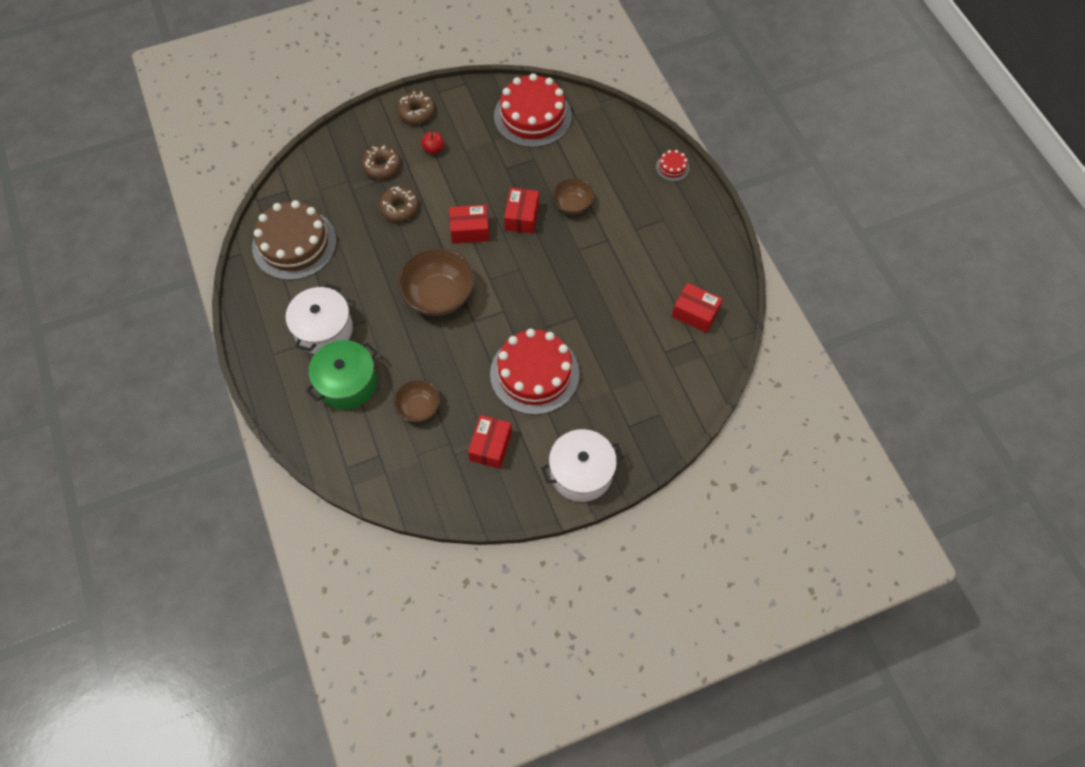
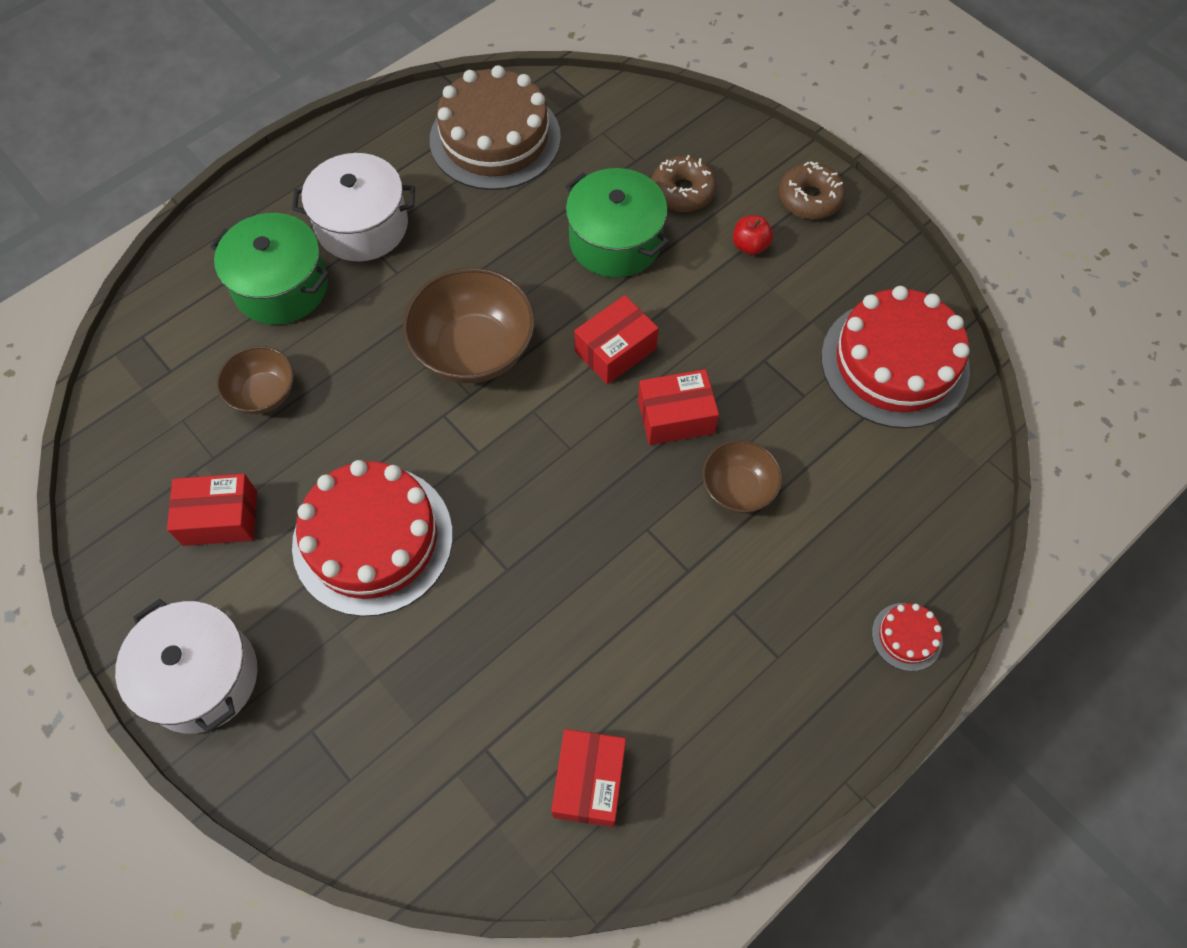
camera: 70 degrees right, 0 degrees up
(399, 208) = (615, 241): brown donut -> green pot
(470, 230) = (615, 350): red box -> red box turned 75 degrees clockwise

